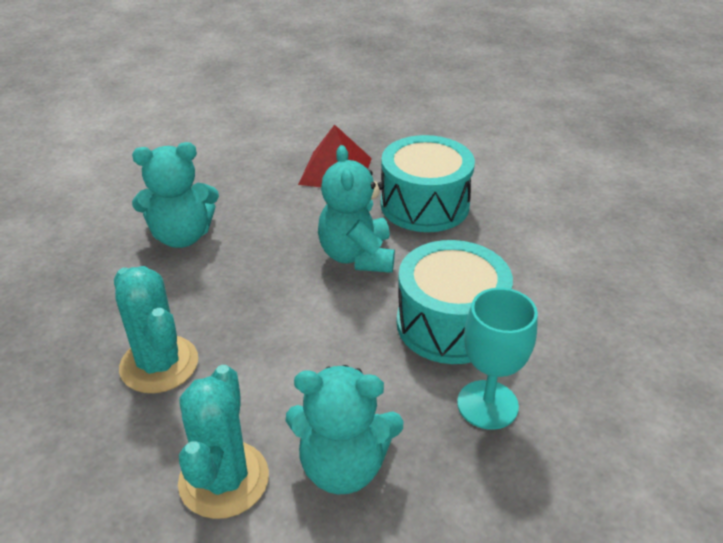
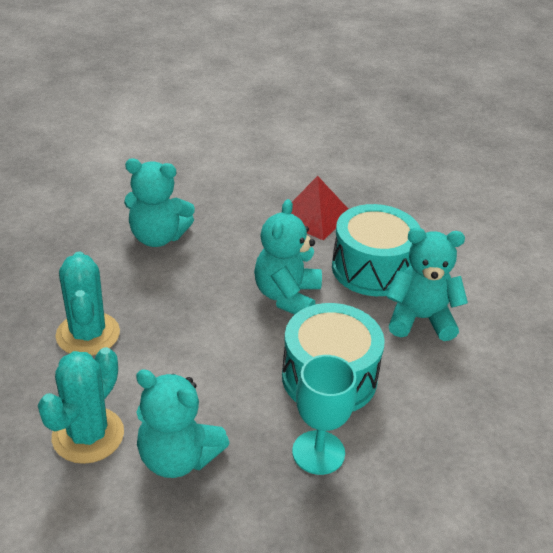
camera: 20 degrees right, 0 degrees up
(500, 239) = (420, 319): none -> turquoise teddy bear

